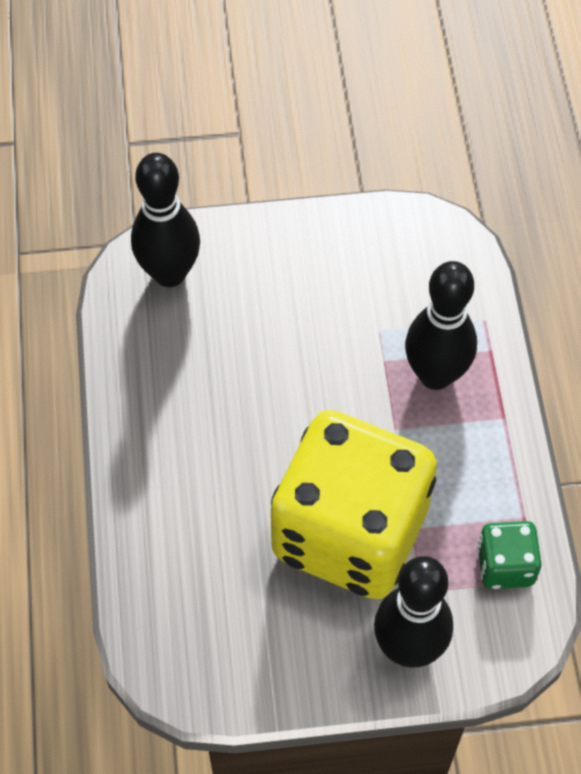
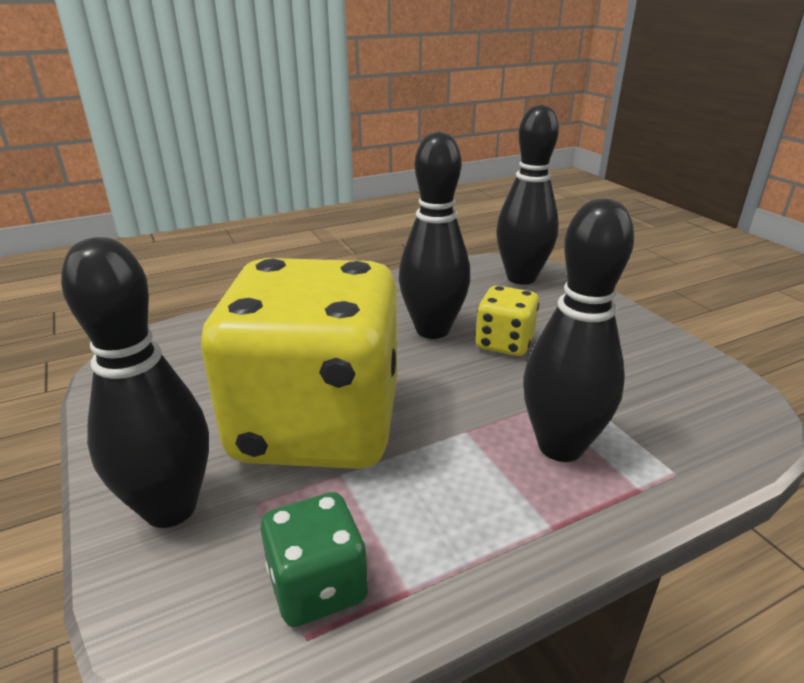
camera: 70 degrees right, 30 degrees down
(240, 397) = (432, 330): none -> black bowling pin
(288, 348) = (504, 343): none -> yellow dice

